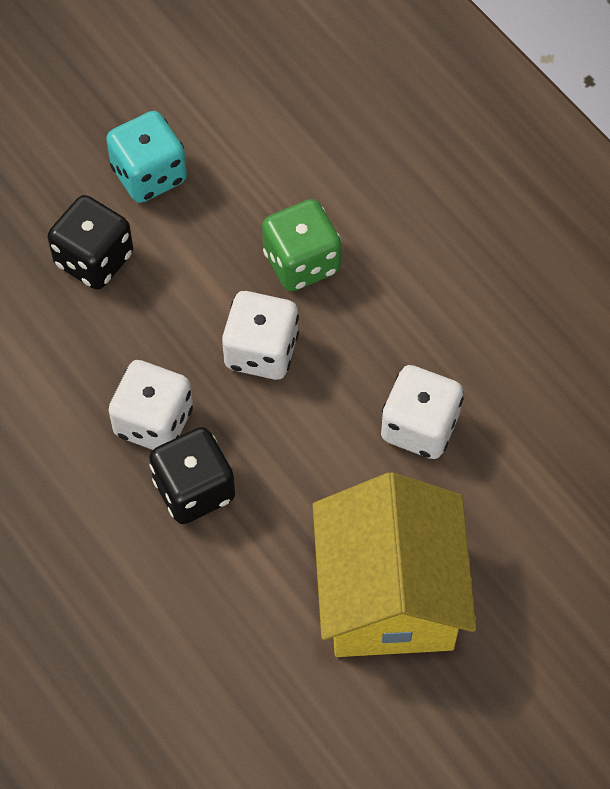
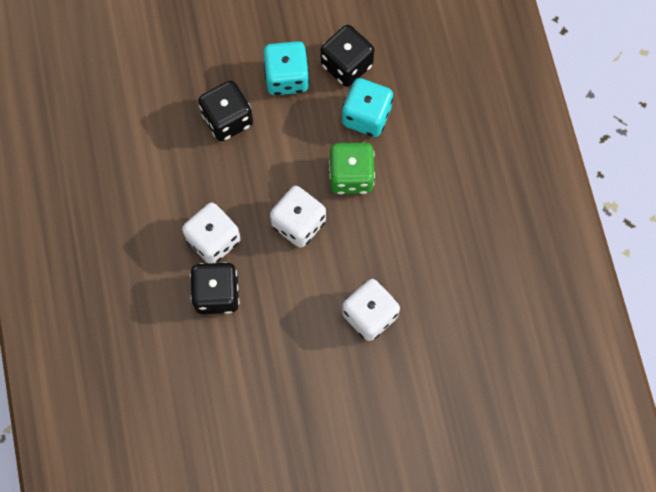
camera: 25 degrees right, 10 degrees up
(223, 127) = (346, 65): none -> black dice
(283, 180) = (366, 116): none -> turquoise dice
(389, 594) = (299, 412): yellow house -> none

